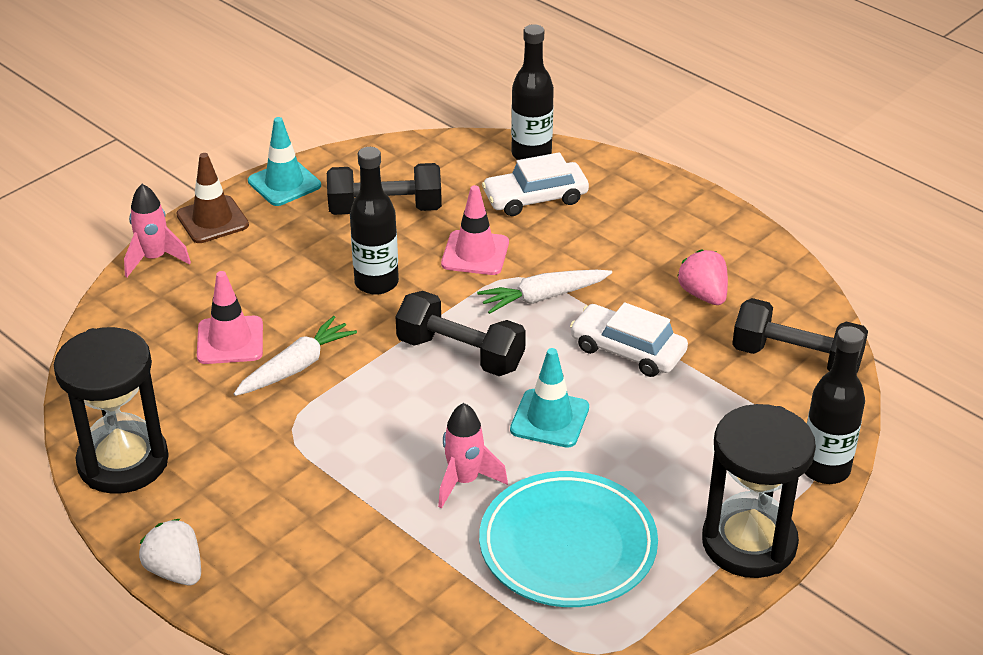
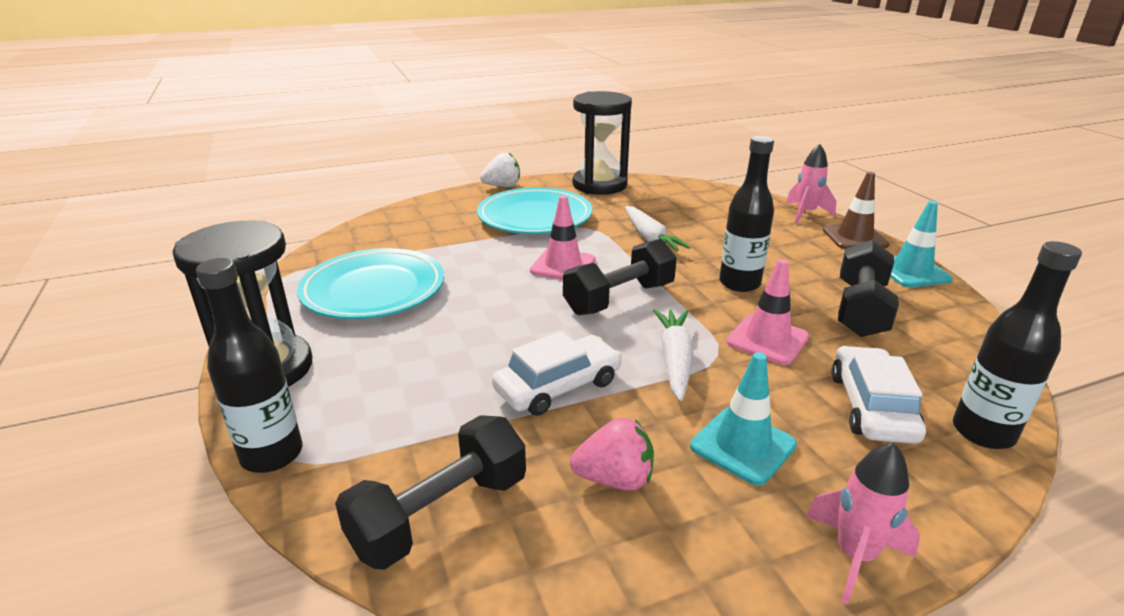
camera: 115 degrees right, 10 degrees down
(230, 340) = (694, 223): pink traffic cone -> pink traffic cone (563, 265)
(285, 488) = (535, 217): none -> turquoise plate
(464, 481) = (478, 269): pink rocket -> pink rocket (854, 556)
(549, 419) = (505, 318): turquoise traffic cone -> turquoise traffic cone (742, 446)

